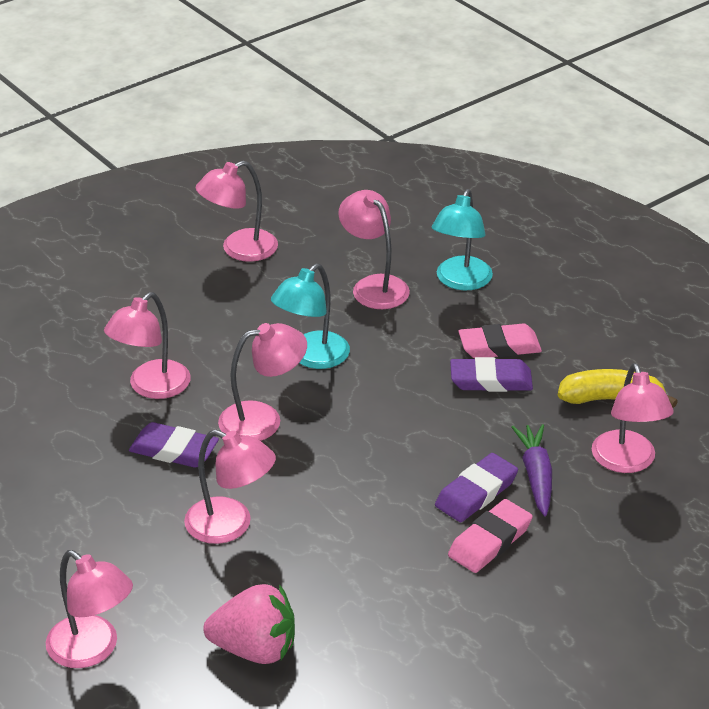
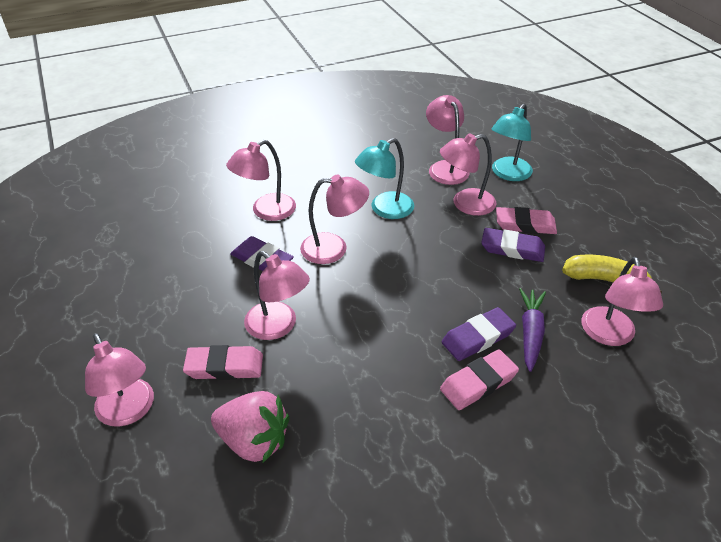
camera: 15 degrees right, 5 degrees up
(184, 581) = (224, 366): none -> pink eraser
(239, 250) = (362, 131): pink lamp -> pink lamp (465, 204)

